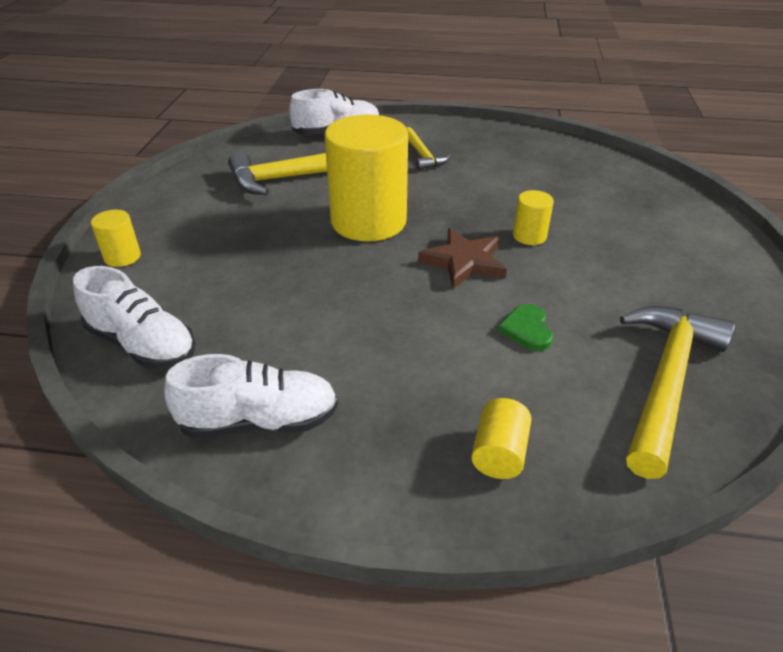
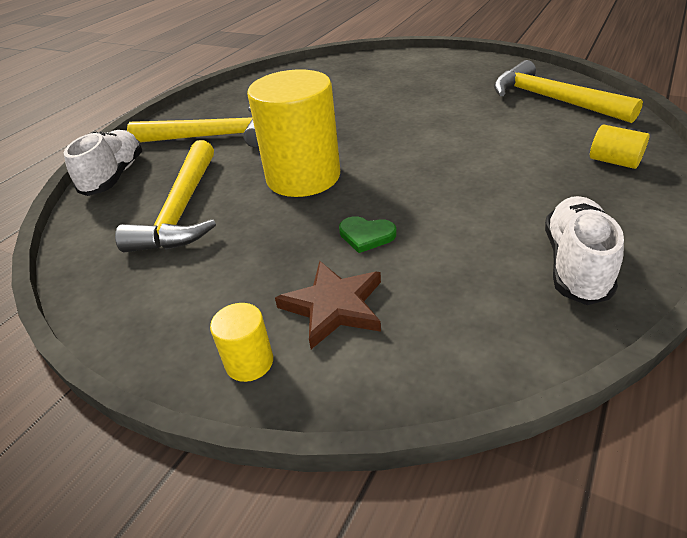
camera: 65 degrees left, 0 degrees up
(142, 344) = (443, 342): white shoe -> none
(422, 155) = (212, 136): yellow hammer -> yellow hammer, size x1.84
(464, 262) = (394, 142): brown star -> brown star (333, 306)
(527, 329) = (489, 131): green heart -> green heart (366, 235)
(529, 236) = (376, 112): yellow cylinder -> none

